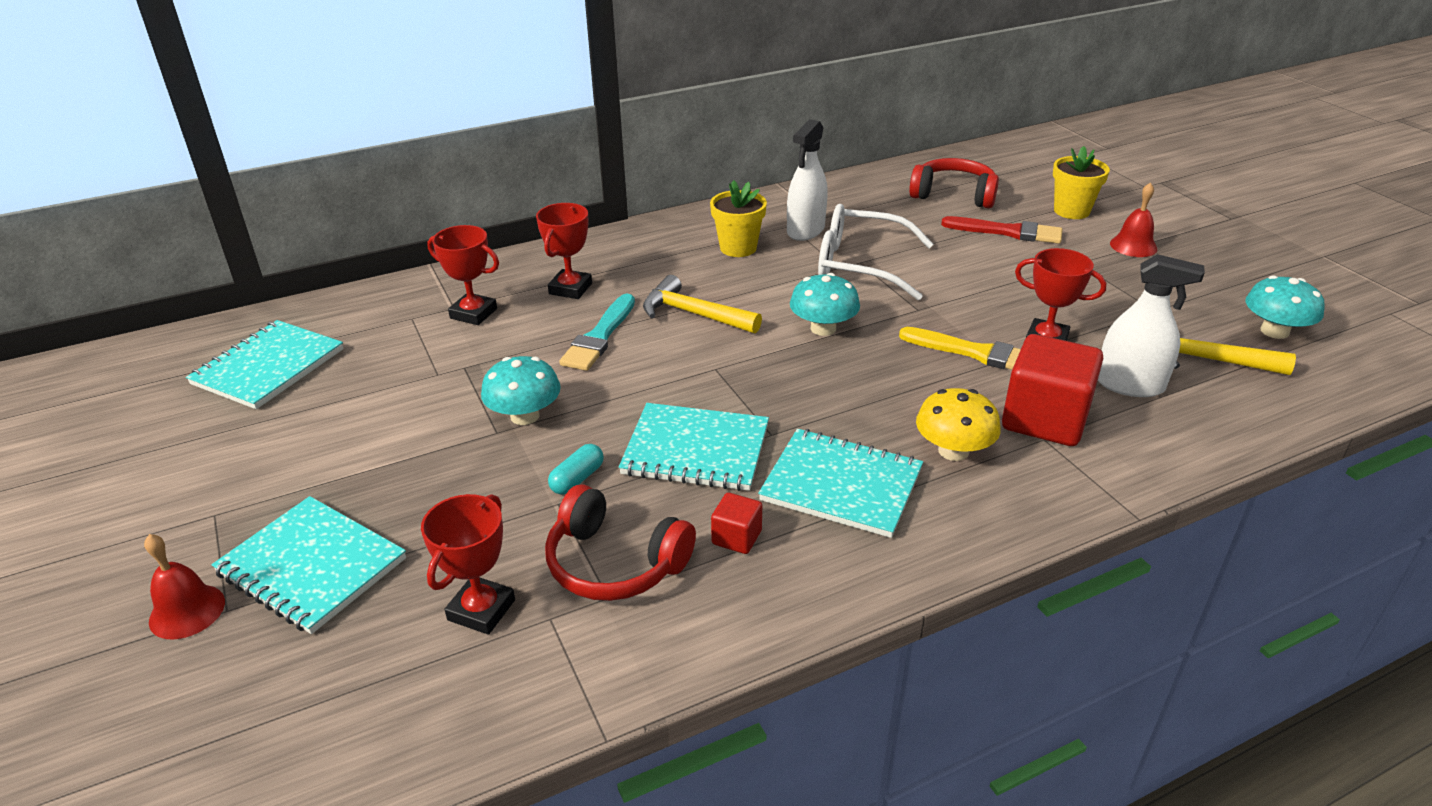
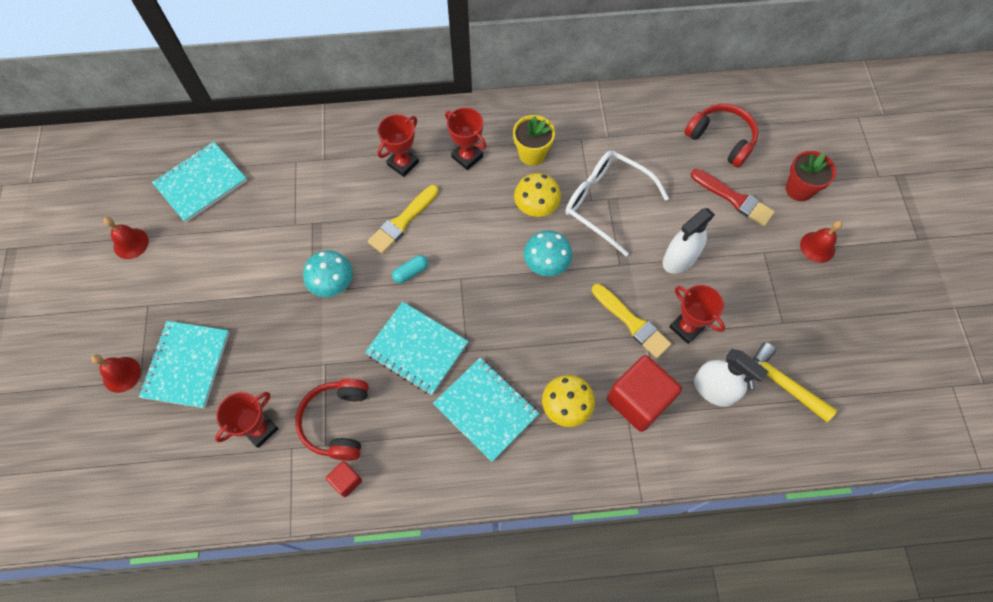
camera: 20 degrees right, 30 degrees up
(163, 452) = (131, 243): none -> red bell
(311, 566) = (186, 365): turquoise notebook -> turquoise notebook turned 45 degrees clockwise
(473, 313) = (334, 170): red trophy -> red trophy (467, 157)
(577, 479) = (342, 348): turquoise capsule -> turquoise capsule (411, 272)
(599, 337) = (402, 221): turquoise brush -> yellow brush
(615, 563) = (338, 422): red headphones -> red headphones turned 45 degrees clockwise
(694, 314) = (470, 218): yellow hammer -> none
(736, 537) = (409, 428): red cube -> red cube (346, 481)
(774, 286) = (536, 205): none -> yellow mushroom
(805, 230) = (589, 148): white spray bottle -> white spray bottle (679, 259)
(1071, 211) = (799, 189): yellow flower pot -> red flower pot
(1274, 331) = (851, 374): turquoise mushroom -> none

